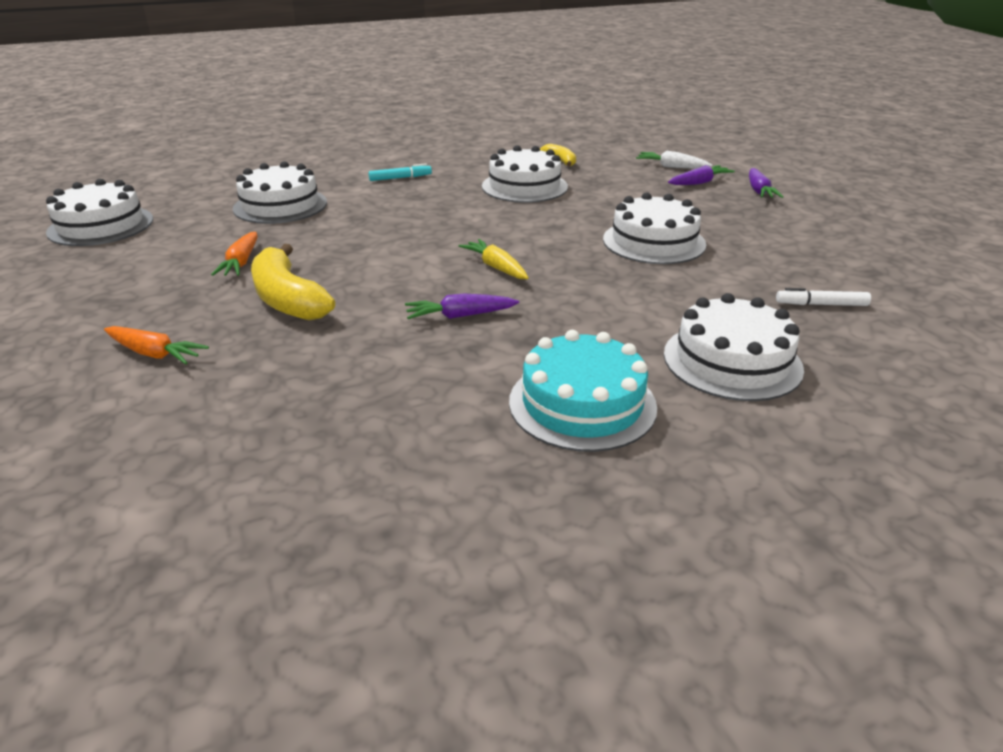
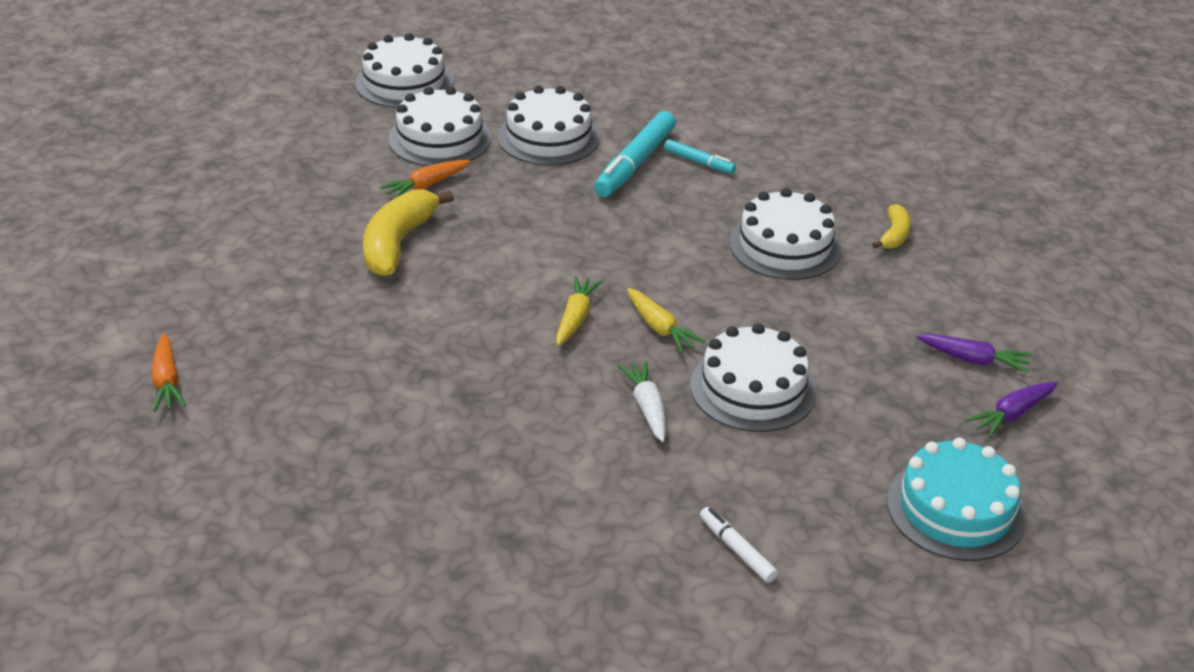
camera: 50 degrees right, 5 degrees up
(154, 354) = (267, 235): orange carrot -> orange carrot (167, 381)
(365, 193) = (635, 164): none -> turquoise marker
(460, 316) = (467, 341): purple carrot -> none
(551, 246) = (660, 328): none -> yellow carrot
(582, 403) = (403, 464): turquoise cake -> turquoise cake (955, 509)
(671, 167) = (997, 320): white carrot -> white carrot (647, 407)
(732, 361) = (555, 524): white cake -> white cake (440, 138)

